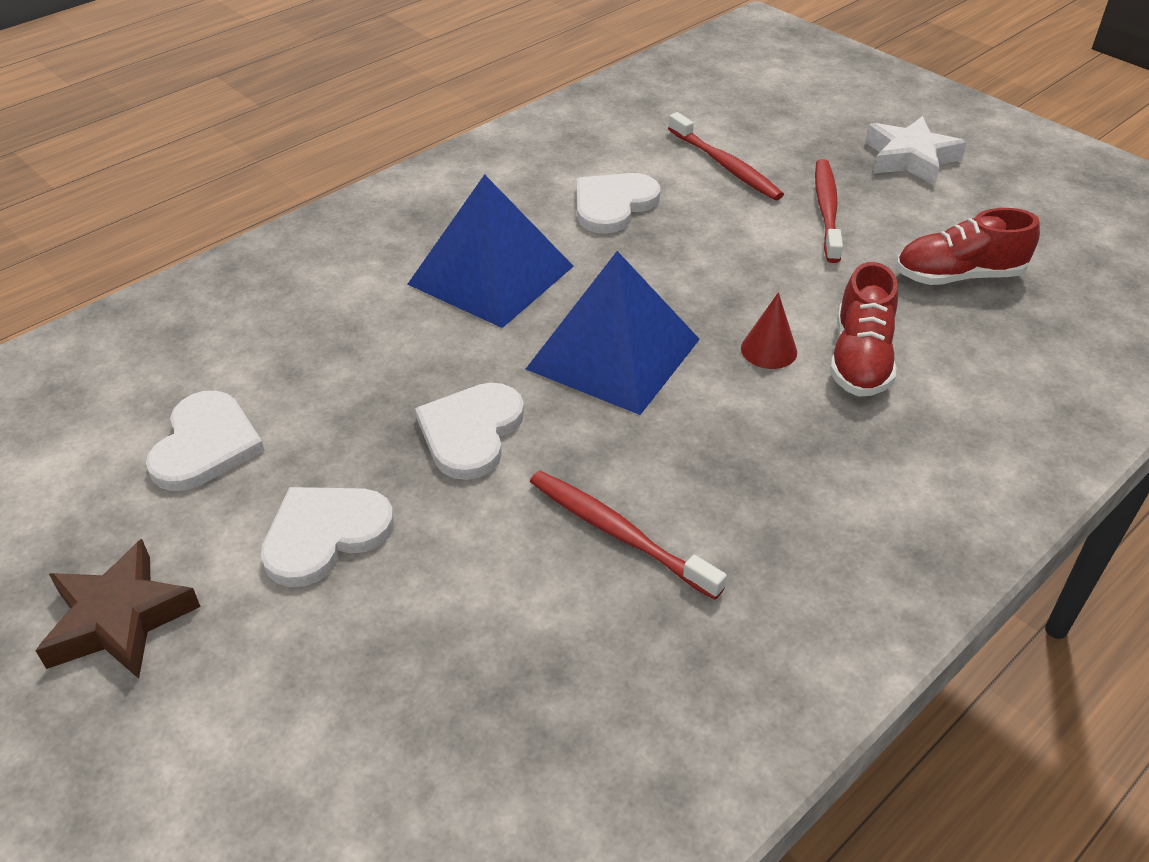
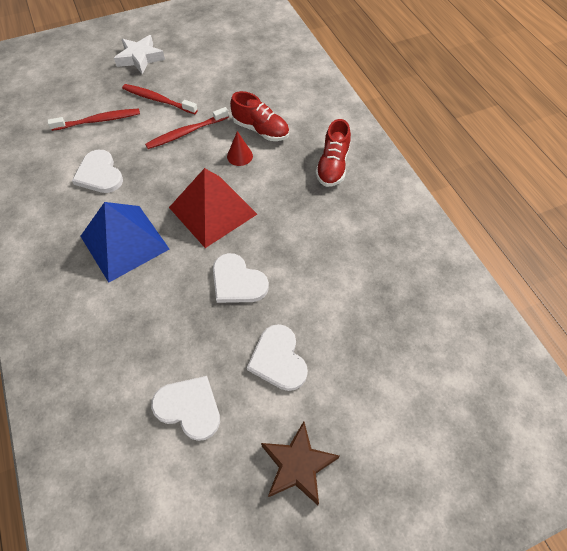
camera: 70 degrees left, 15 degrees up
(613, 354) = (213, 211): blue pyramid -> red pyramid
(618, 533) = (322, 244): red toothbrush -> red toothbrush (186, 133)
(958, 276) = (228, 79): red shoe -> red shoe (332, 166)

